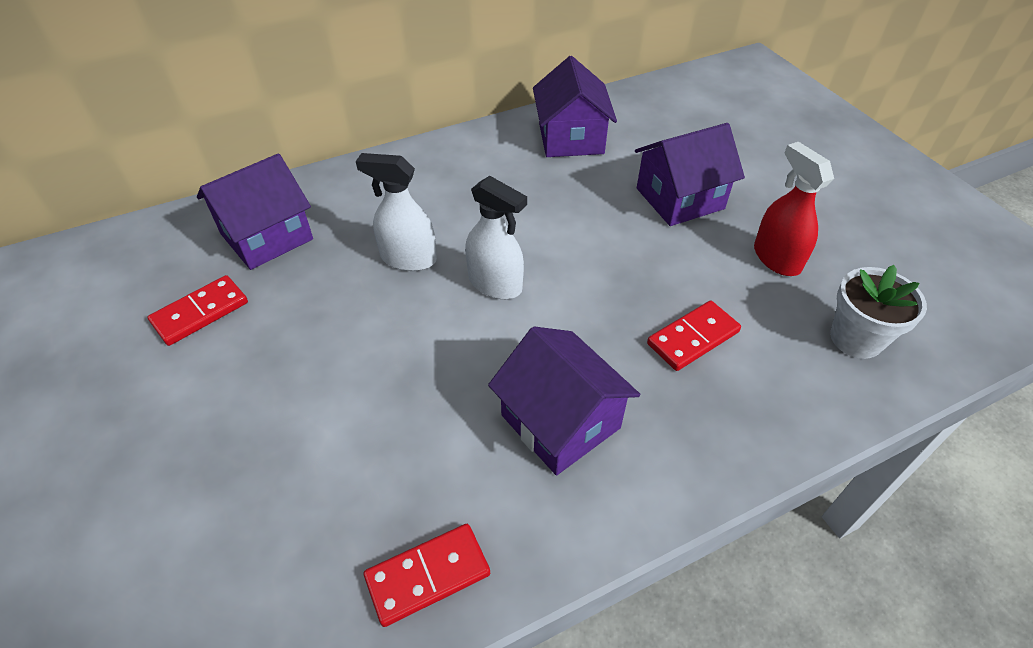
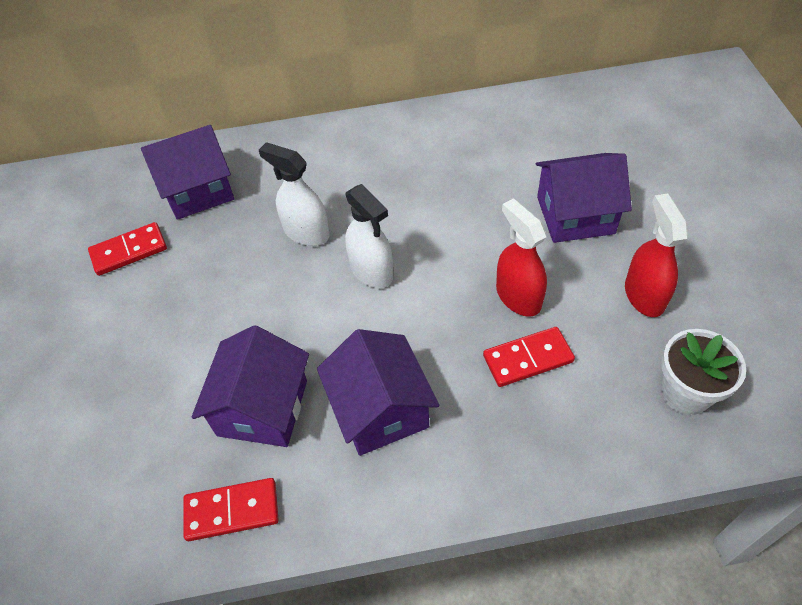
camera: 20 degrees right, 5 degrees up
(571, 138) = (495, 133): purple house -> purple house (262, 407)
(657, 281) = (518, 296): none -> red spray bottle

